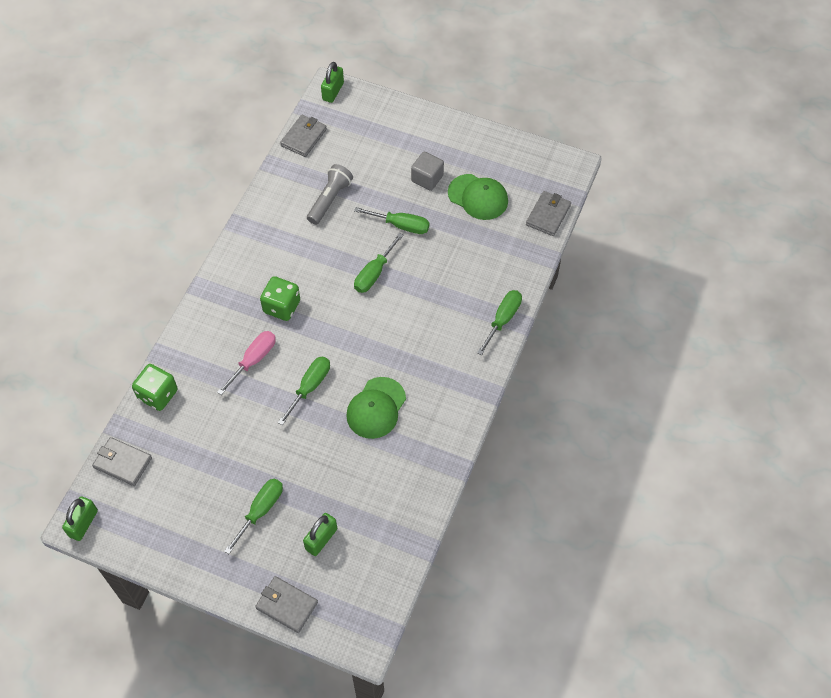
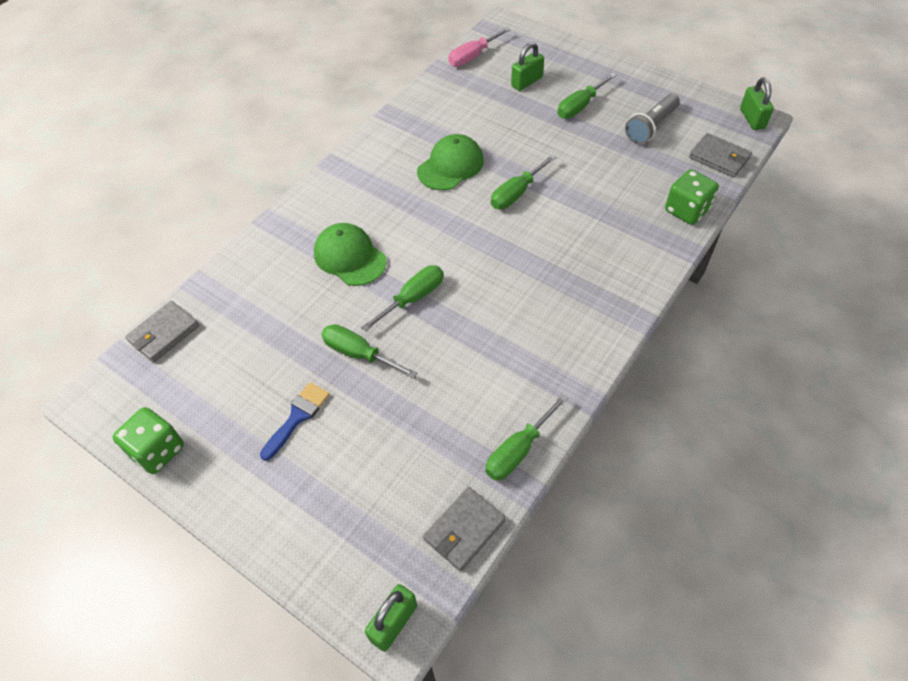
camera: 165 degrees left, 5 degrees down
(83, 523) = (752, 119): green padlock -> green padlock turned 45 degrees counterclockwise
(254, 360) = (576, 227): pink screwdriver -> pink screwdriver (472, 56)
(282, 307) = (536, 278): green dice -> green dice (157, 450)
(286, 605) = (563, 48): grey wallet -> none
(330, 200) = (446, 410): grey flashlight -> grey flashlight (651, 127)
(427, 178) = (297, 417): grey cube -> blue brush
(478, 197) = (240, 375): green cap -> green cap (350, 257)
(503, 319) = (283, 224): green screwdriver -> green screwdriver (518, 450)

